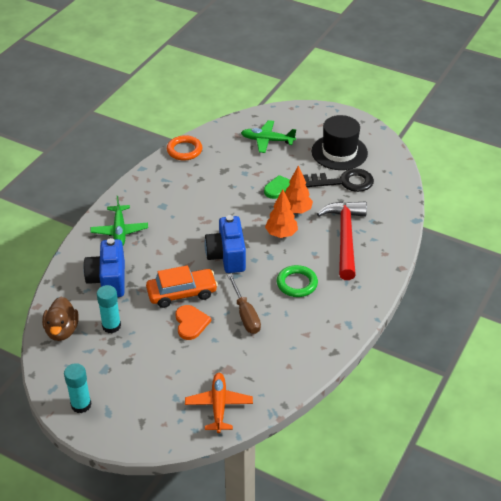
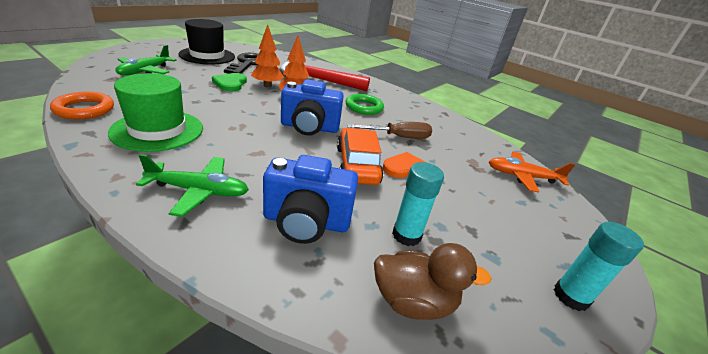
camera: 85 degrees left, 10 degrees down
(176, 189) = (158, 130): none -> green hat

